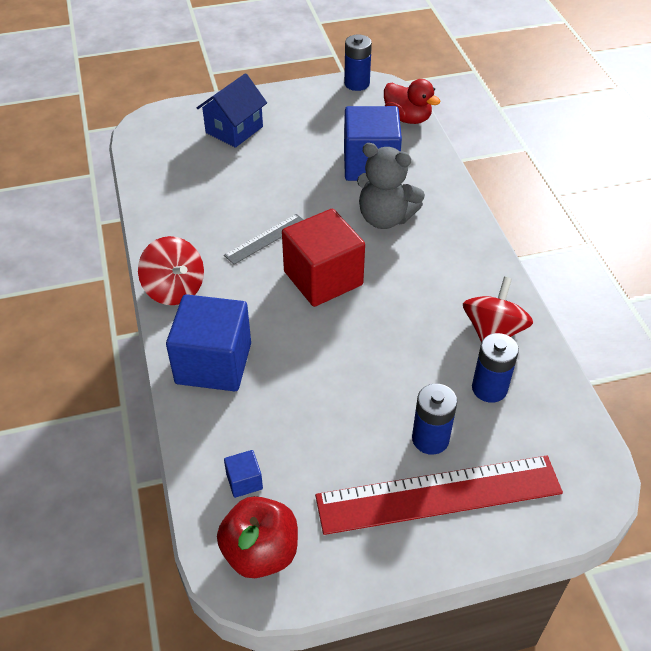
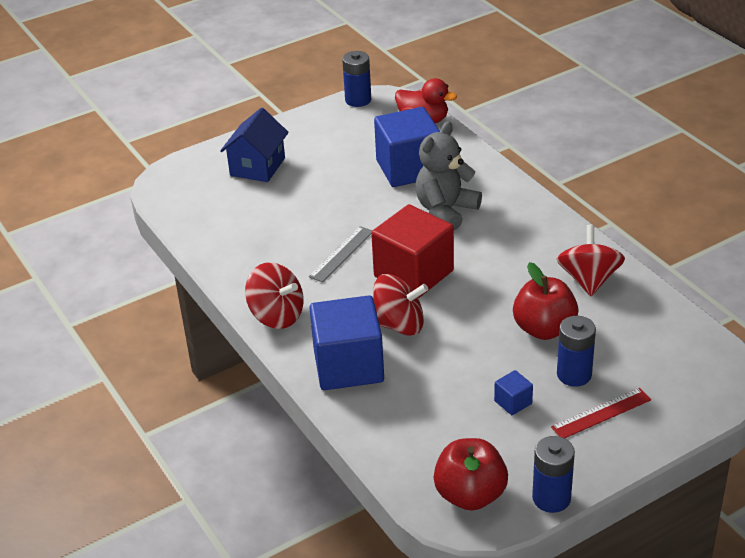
camera: 15 degrees left, 10 degrees down
(244, 481) = (427, 448): blue cube -> blue cube (513, 402)
(283, 331) = (399, 325): none -> red spinning top
(385, 218) = (446, 211): grey teddy bear -> grey teddy bear turned 120 degrees clockwise
(423, 376) = (544, 329): none -> red apple
(439, 495) = (601, 413): red ruler -> red ruler, size x0.48
(489, 388) = (606, 324): blue battery -> blue battery (551, 498)

